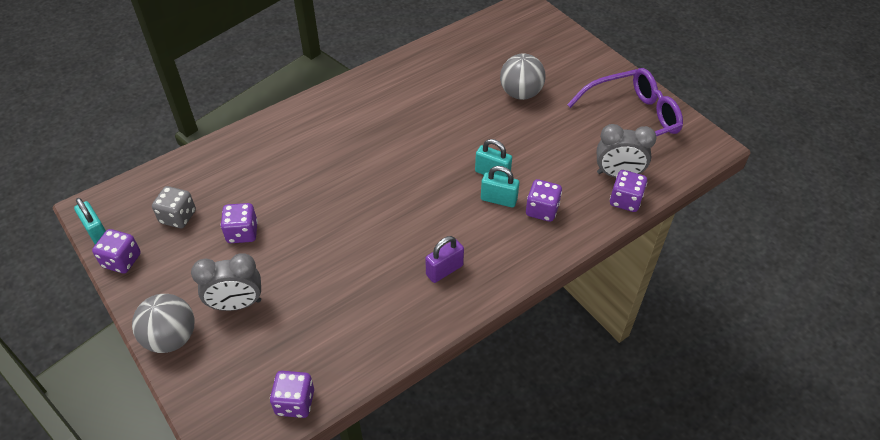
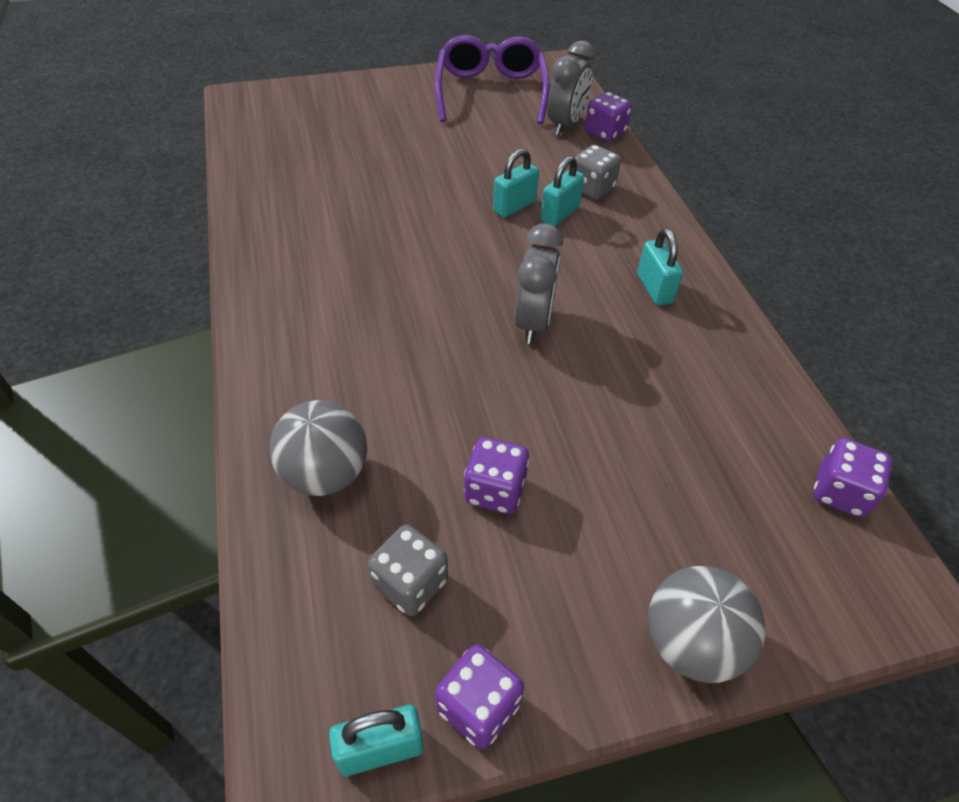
camera: 70 degrees left, 0 degrees up
(237, 304) = (644, 529): grey clock -> grey clock (533, 322)
(444, 270) = (654, 289): purple padlock -> turquoise padlock
(520, 93) = (393, 147): grey ball -> grey ball (325, 473)
(542, 210) = (592, 188): purple dice -> grey dice

